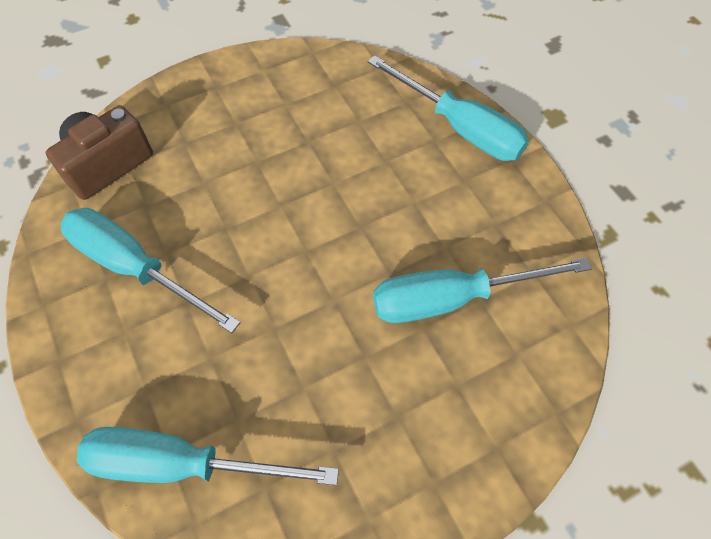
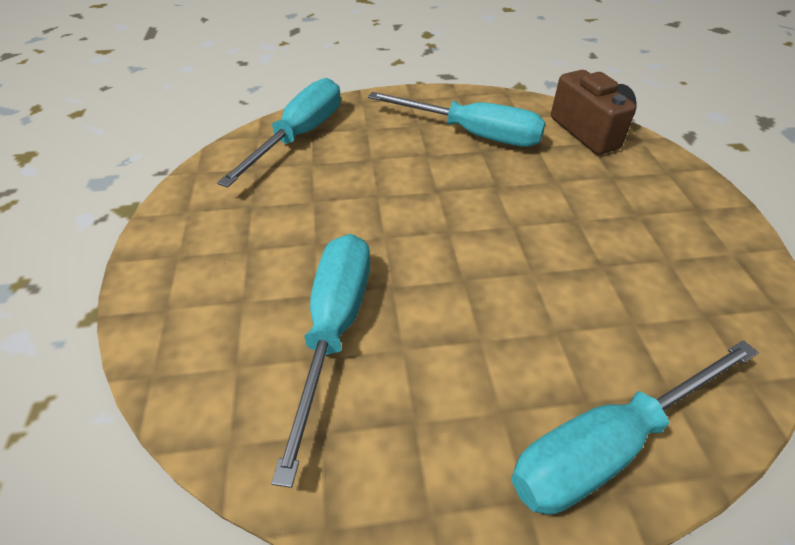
camera: 110 degrees right, 15 degrees down
(135, 267) = (473, 134): turquoise screwdriver -> turquoise screwdriver turned 60 degrees clockwise

